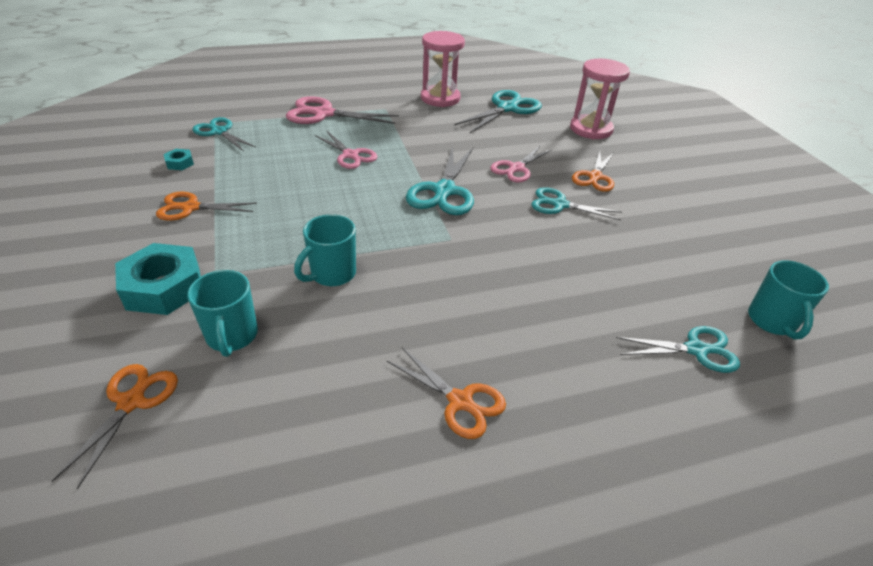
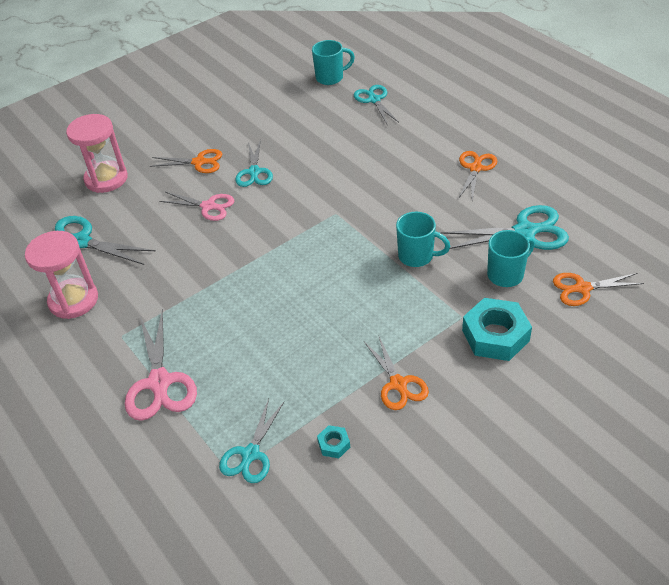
camera: 105 degrees left, 5 degrees up
(350, 155) = (243, 319): pink scissors -> none
(444, 191) = (271, 237): turquoise scissors -> turquoise scissors (525, 231)

